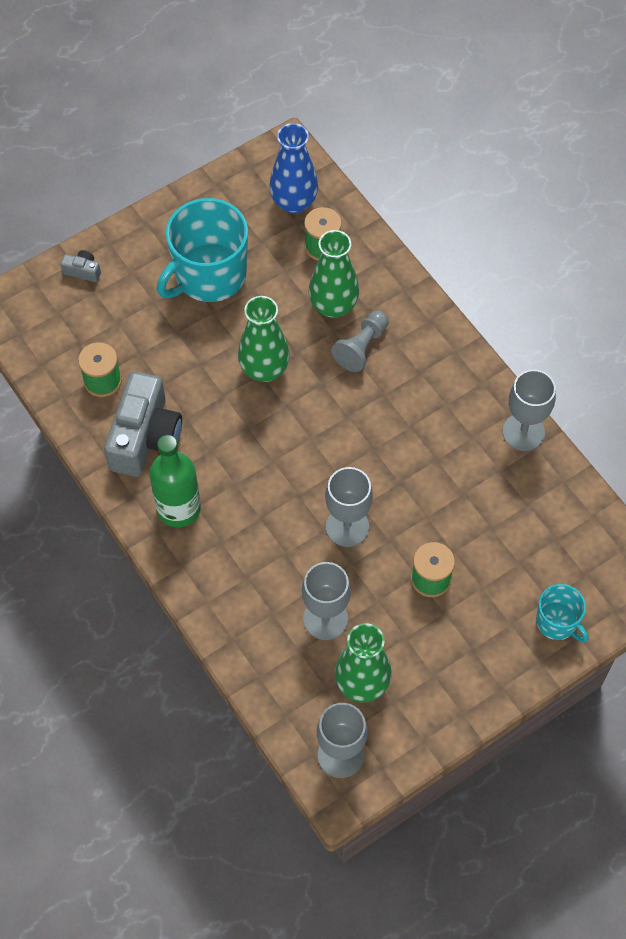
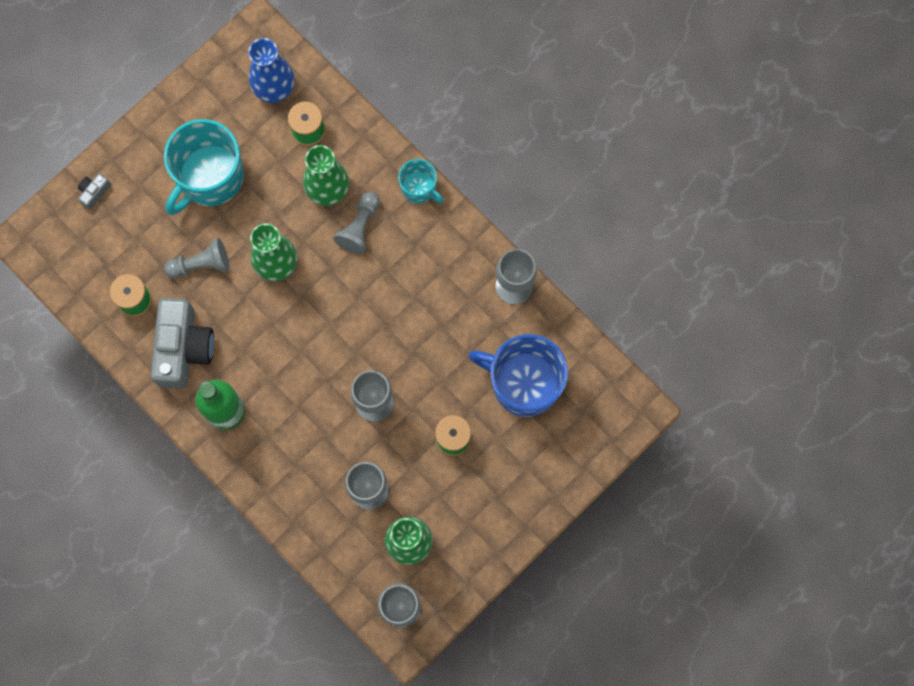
camera: 10 degrees left, 15 degrees up
(83, 271) = (94, 192): grey camera -> grey camera turned 60 degrees counterclockwise
(182, 357) = (201, 264): none -> grey pawn
(520, 534) = (523, 383): none -> blue mug
(557, 622) = (565, 459): turquoise mug -> turquoise mug (419, 188)

